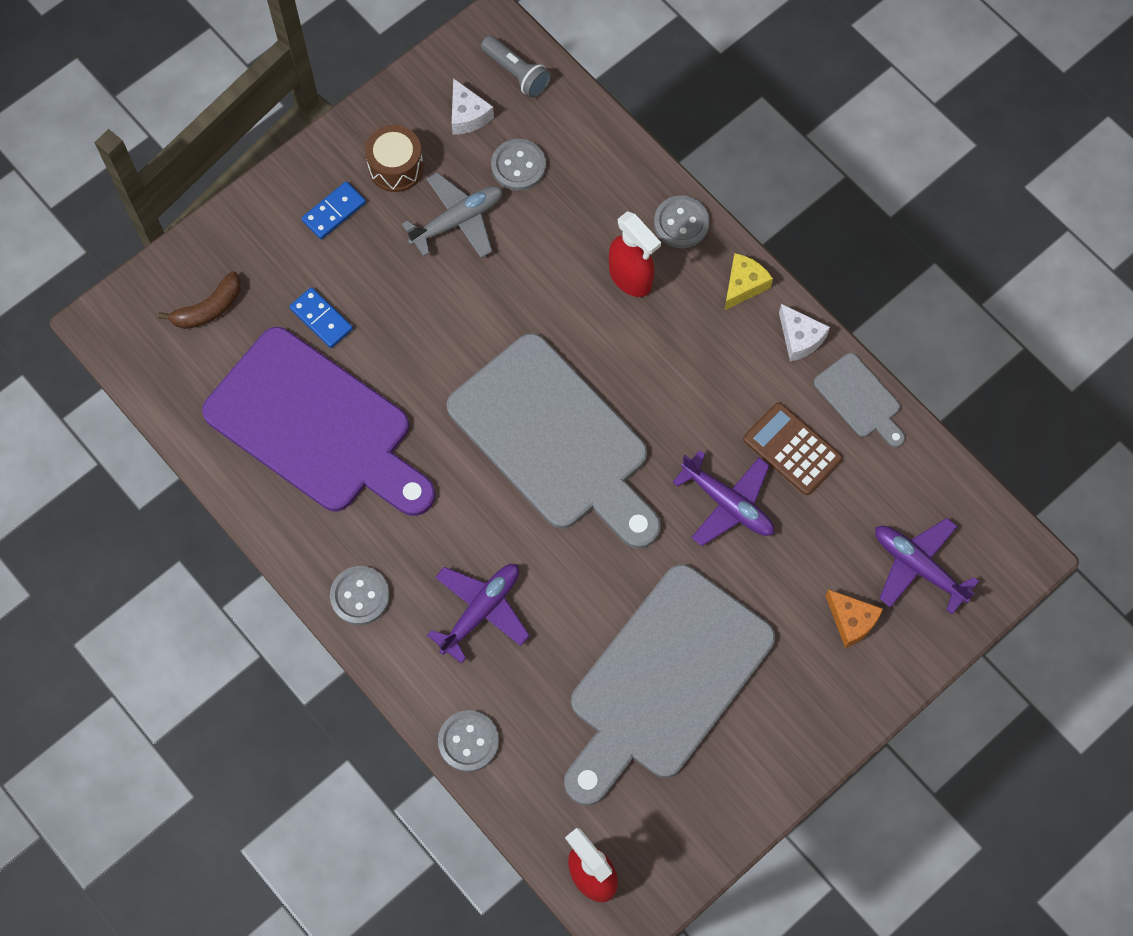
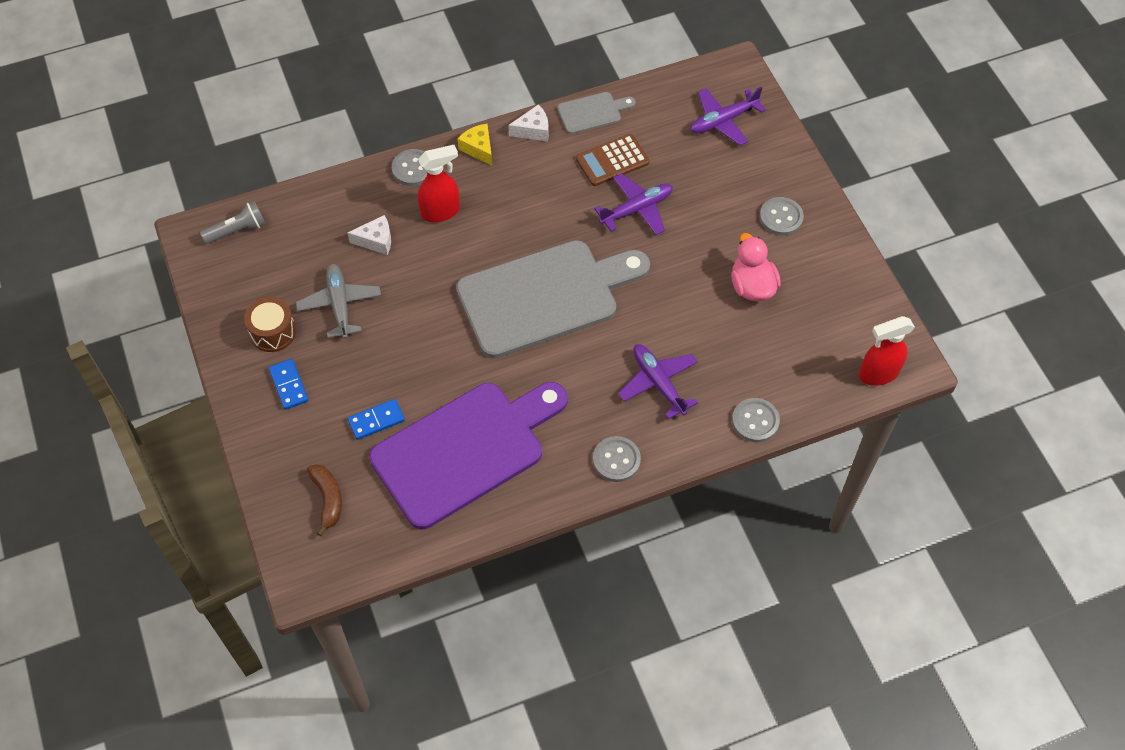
camera: 70 degrees left, 10 degrees down
(468, 115) = (255, 272): white cheese -> white cheese (376, 240)
(518, 166) = (315, 252): grey button -> grey button (781, 217)
(665, 681) = (752, 286): grey cutting board -> pink duck
(851, 621) = (747, 168): orange cheese -> none

